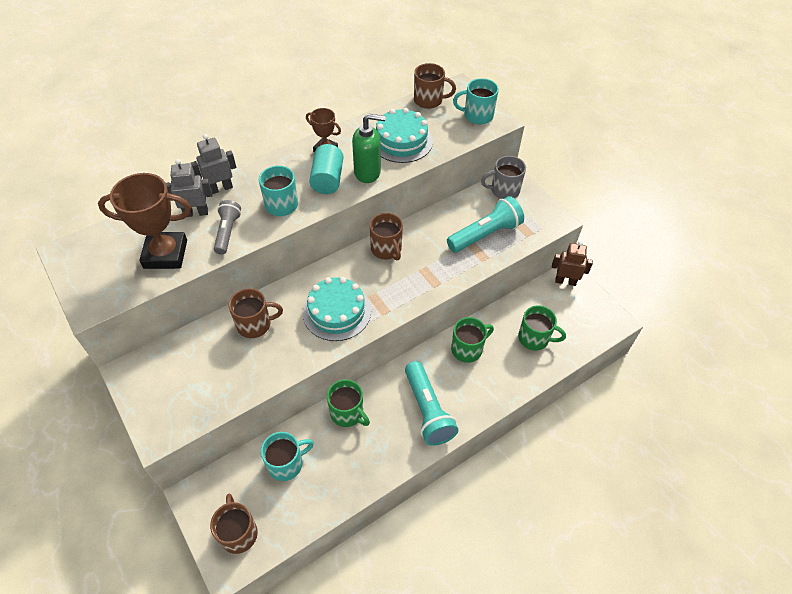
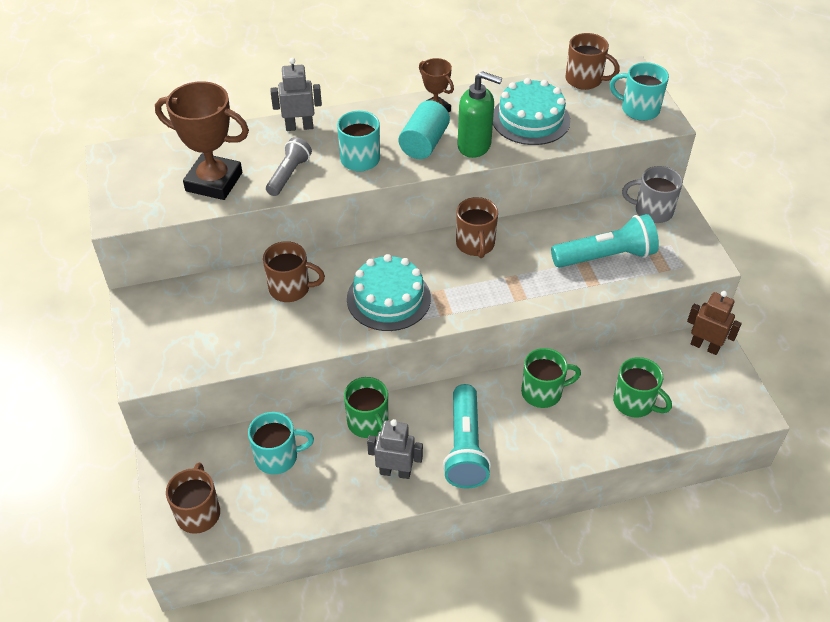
camera: 20 degrees right, 5 degrees down
(196, 213) = (263, 146): grey robot -> grey robot (395, 472)

